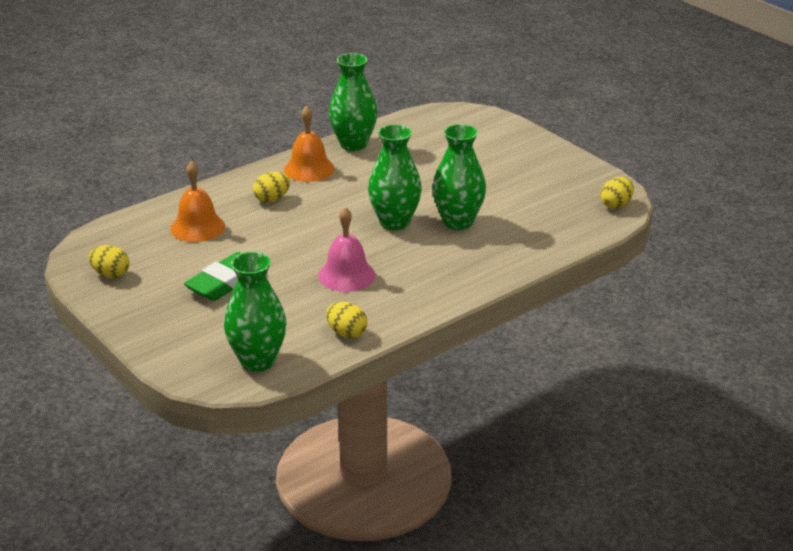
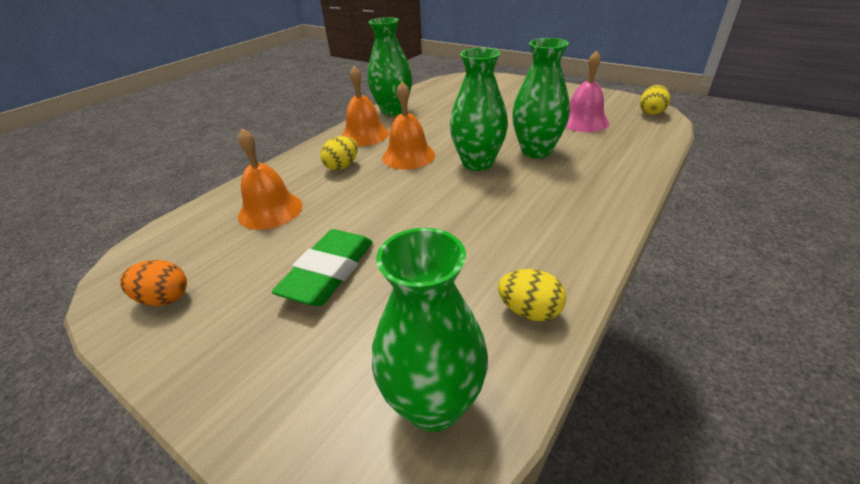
camera: 15 degrees left, 5 degrees up
(111, 274) = (164, 298): yellow egg -> orange egg
(337, 201) = (408, 156): none -> orange bell
(346, 275) = (470, 228): pink bell -> pink bell (583, 121)

